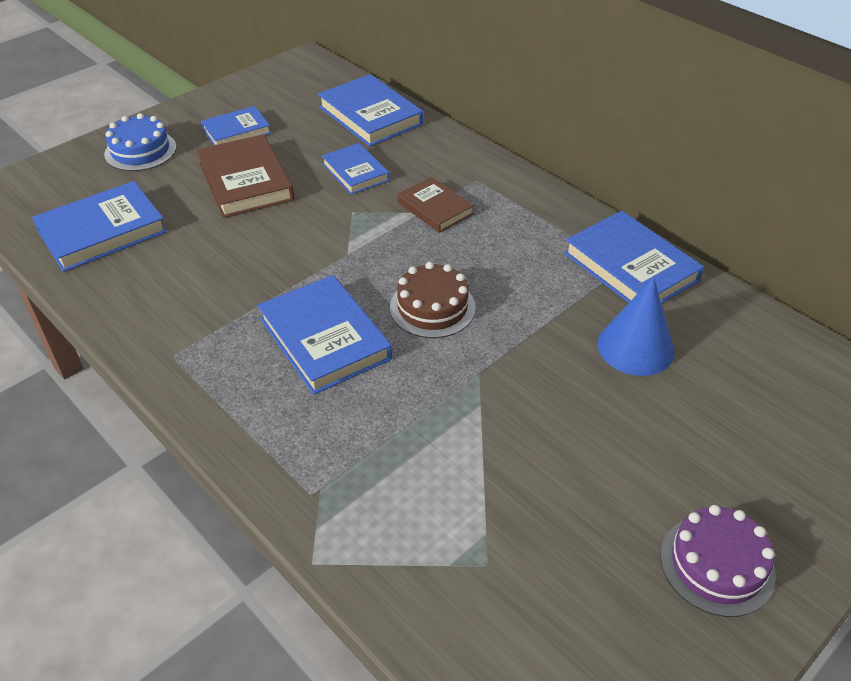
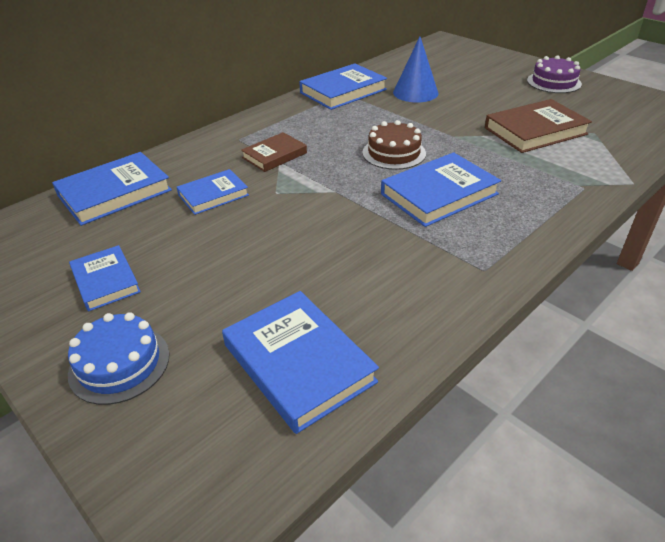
camera: 90 degrees left, 5 degrees down
(245, 181) = (214, 261): brown book -> brown book (535, 131)

